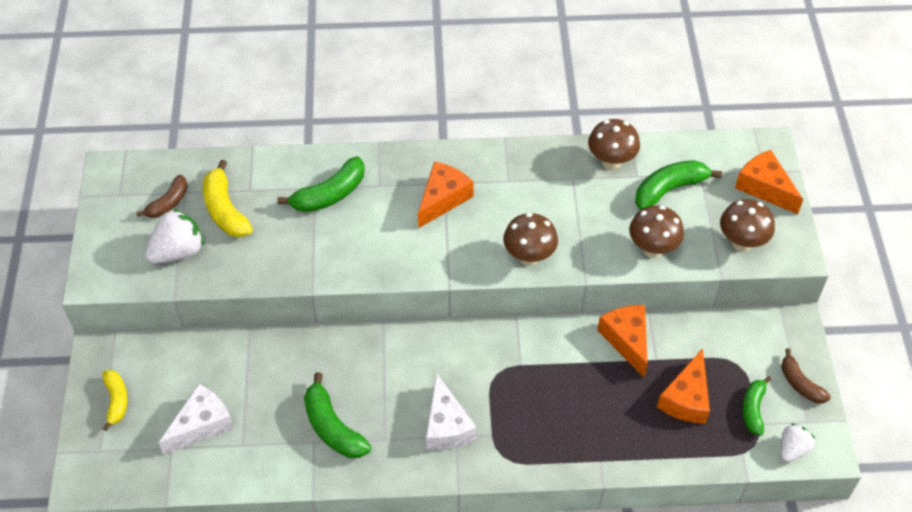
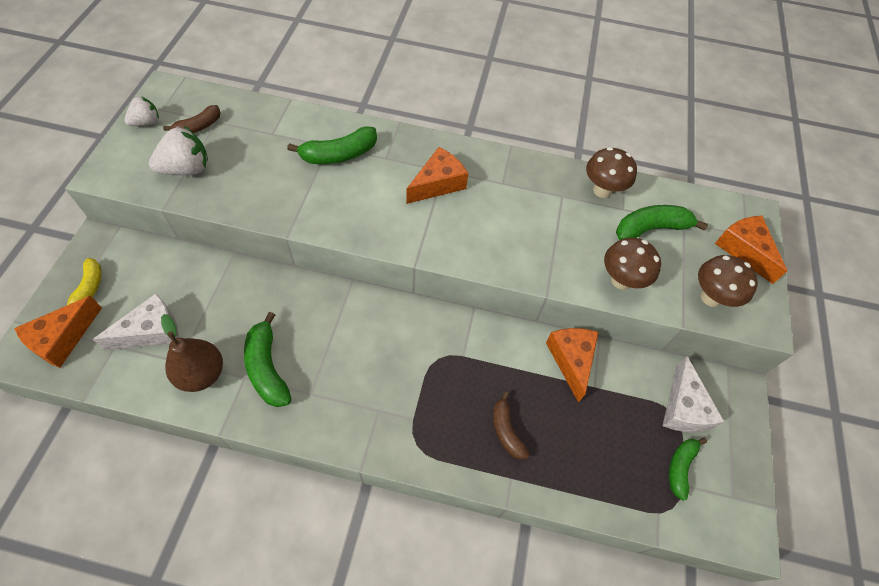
camera: 10 degrees right, 5 degrees up
(225, 210) = (243, 144): yellow banana -> none
(270, 450) = (201, 374): none -> brown pear
(446, 425) = (373, 397): white cheese -> white cheese (683, 407)
(529, 257) = (500, 257): brown mushroom -> none
(686, 398) = (615, 436): orange cheese -> orange cheese (62, 339)
(792, 449) = (712, 524): white strawberry -> white strawberry (146, 122)
(800, 383) = (734, 453): brown banana -> brown banana (506, 431)

